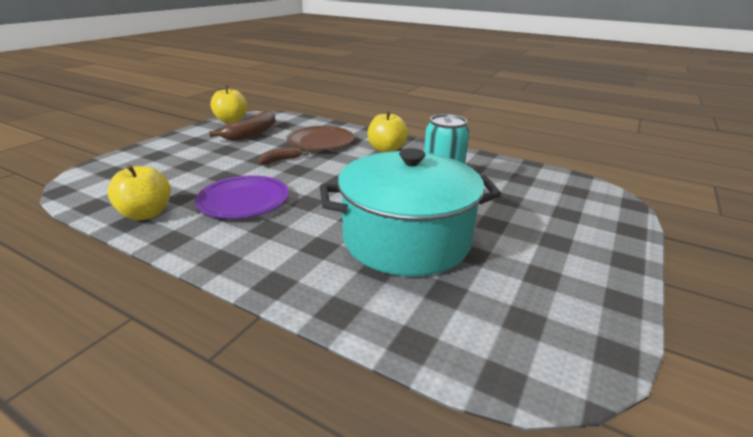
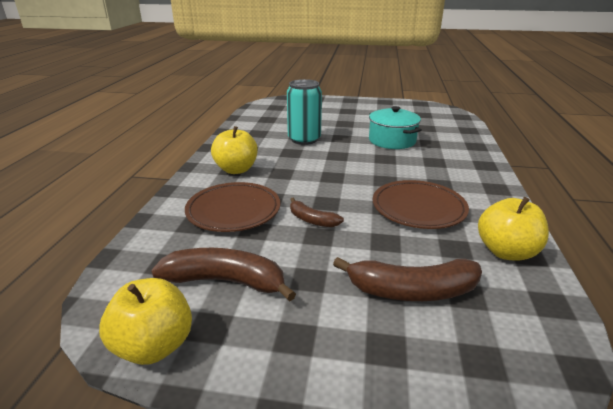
camera: 110 degrees left, 0 degrees up
(174, 170) = (412, 291): none -> brown banana
(244, 201) = (418, 208): purple plate -> brown plate
(406, 239) = (392, 140): turquoise pot -> turquoise pot, size x0.55

